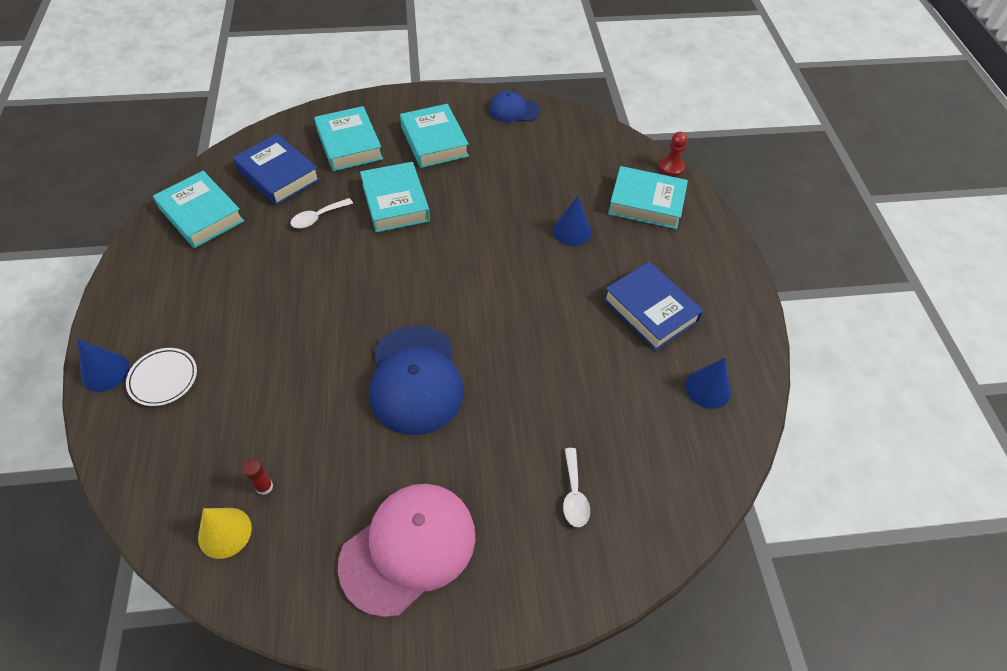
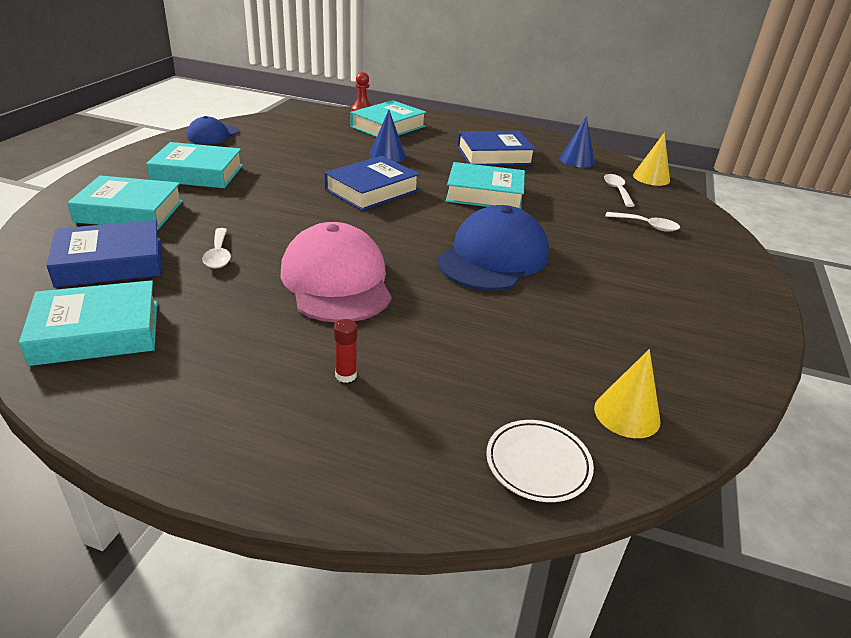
camera: 65 degrees left, 20 degrees down
(105, 372) = (306, 480): blue cone -> none
(163, 379) = (366, 422): white plate -> white plate (538, 464)
(264, 487) = (577, 373): red glue stick -> red glue stick (346, 375)
(395, 202) = (255, 210): turquoise book -> turquoise book (485, 194)
(408, 548) = (676, 306): pink cap -> pink cap (336, 281)
(415, 379) = (493, 257): blue cap -> blue cap turned 75 degrees counterclockwise
(486, 252) = (371, 190): none -> blue book
(649, 448) = (617, 190): none -> white spoon
(722, 477) = (651, 178): none -> yellow cone

